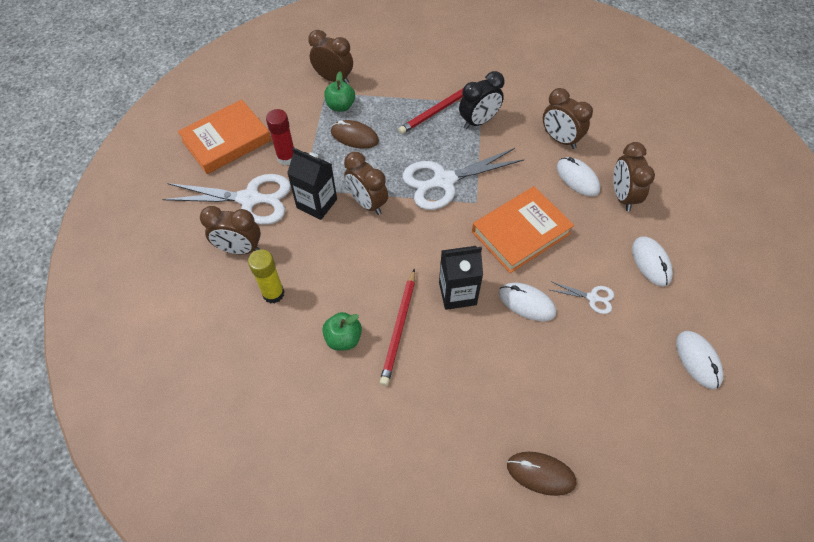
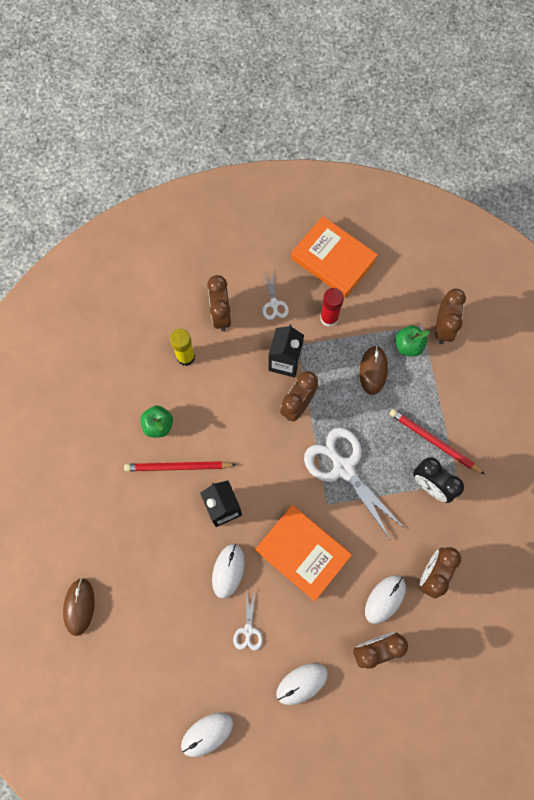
camera: 75 degrees right, 15 degrees up
(249, 199) = (274, 303): white scissors -> white scissors, size x0.46

